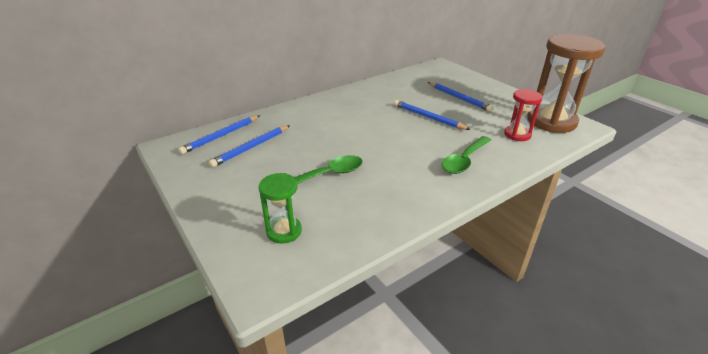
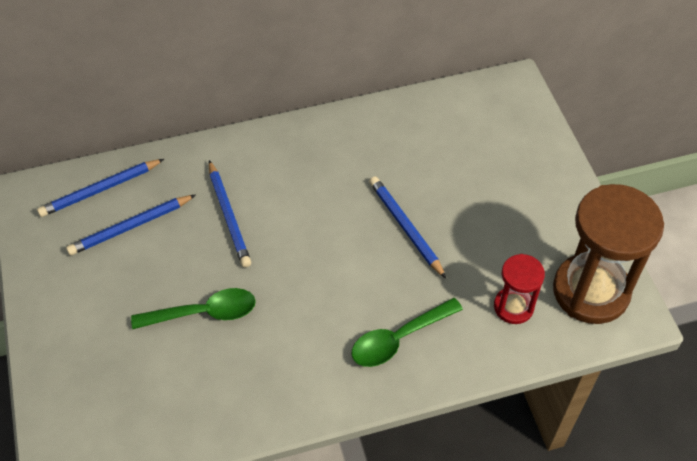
camera: 20 degrees right, 20 degrees up
(284, 231) = (115, 395): green hourglass -> none
(459, 98) = (484, 191): blue pencil -> blue pencil (229, 216)

